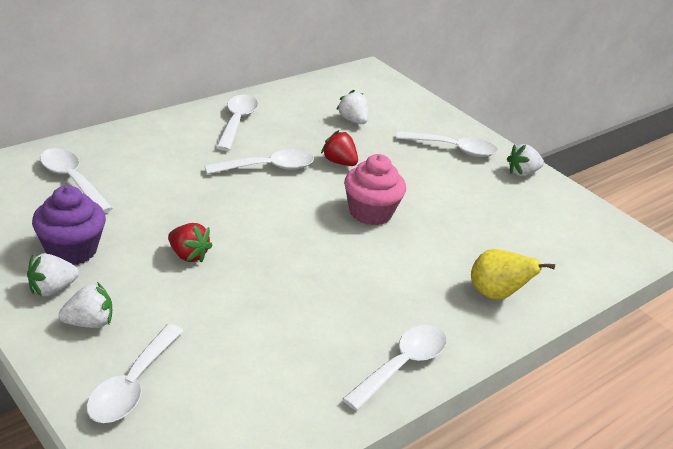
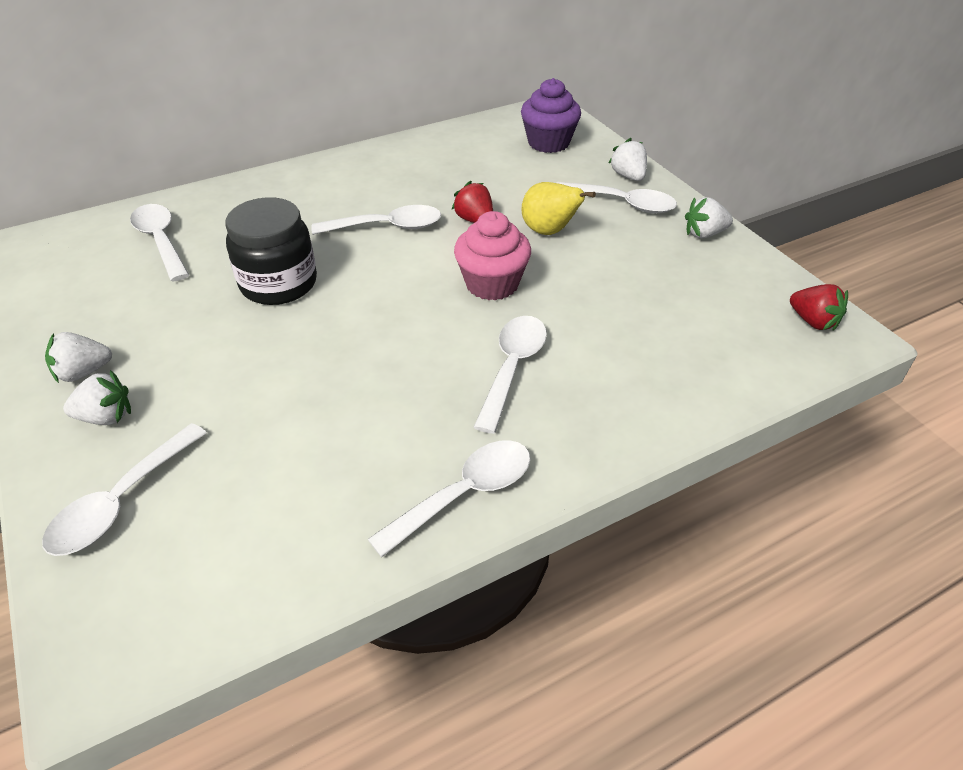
camera: 15 degrees right, 10 degrees up
(71, 250) = (125, 325): purple cupcake -> purple cupcake (548, 142)
(188, 255) = (253, 334): red strawberry -> red strawberry (813, 321)
(193, 214) = (279, 283): none -> black jar
(237, 122) = (371, 172): white spoon -> white spoon (512, 368)
(353, 120) = (508, 169): white strawberry -> white strawberry (628, 176)
(496, 295) = (621, 399): yellow pear -> yellow pear (549, 231)

